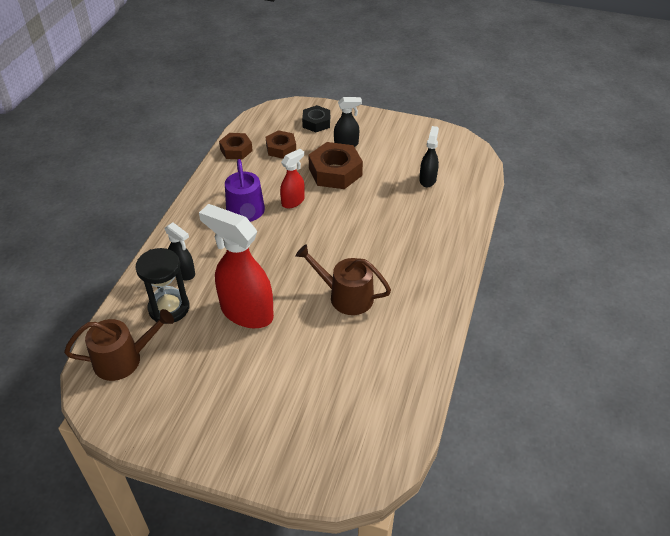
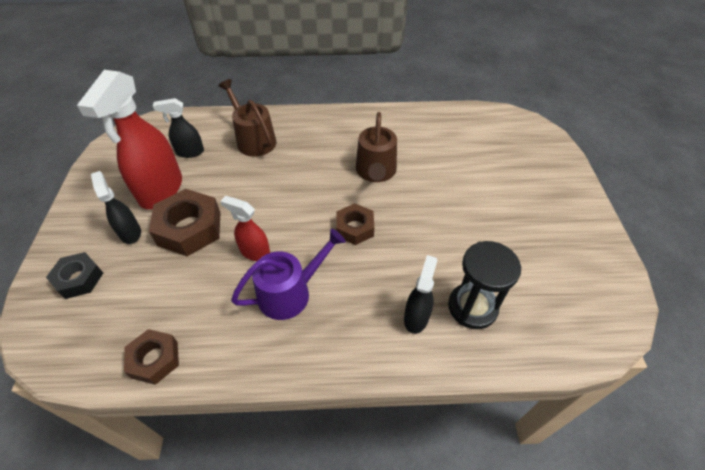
camera: 110 degrees left, 5 degrees up
(123, 359) = (559, 318): brown watering can -> brown watering can (254, 140)
(246, 312) = (436, 236): red spray bottle -> red spray bottle (161, 191)
(281, 148) = (145, 301): brown nut -> brown nut (355, 228)

